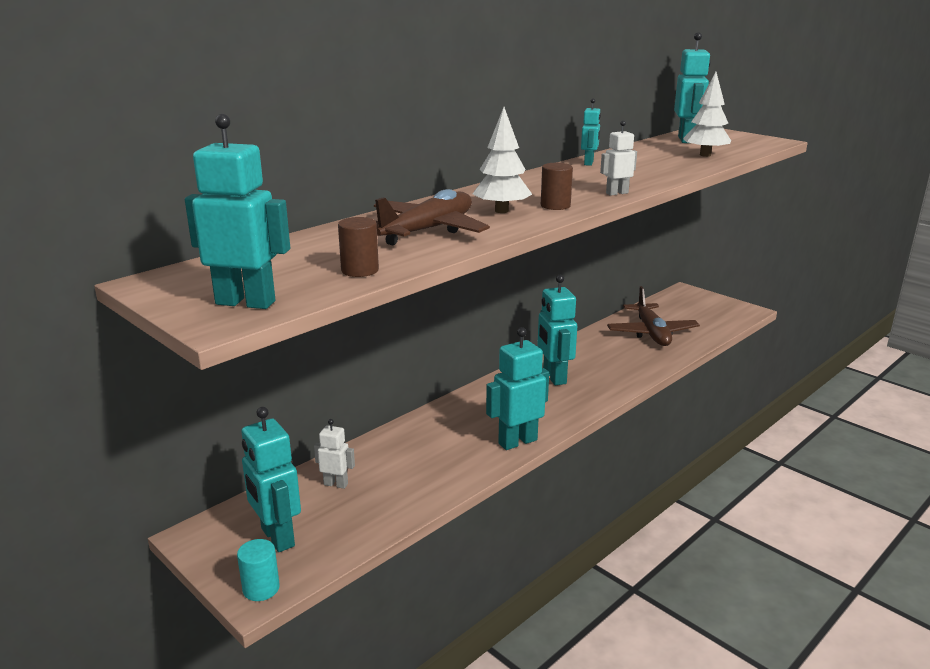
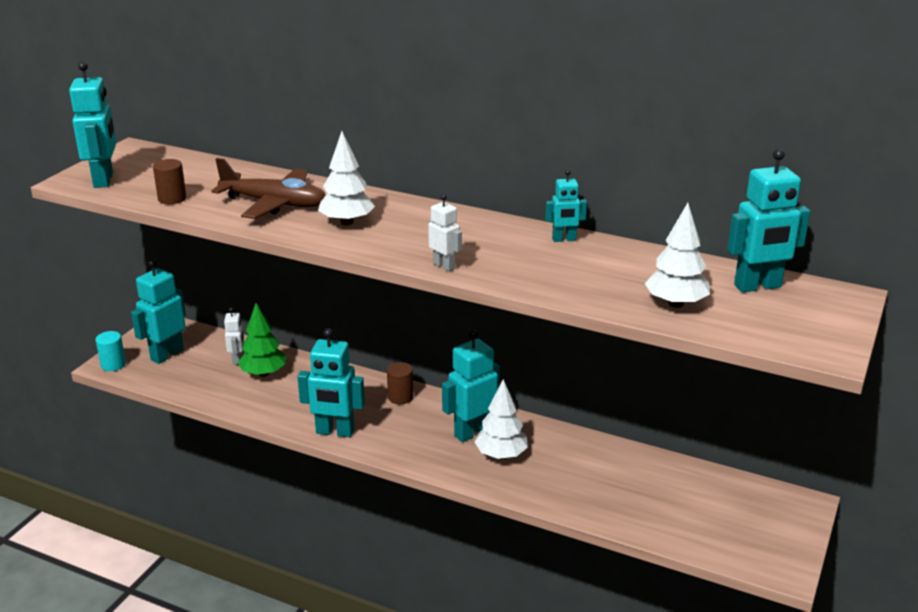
camera: 70 degrees right, 5 degrees up
(379, 469) = (263, 373): none -> green tree
(517, 441) = (335, 432): turquoise robot -> turquoise robot turned 150 degrees clockwise
(555, 206) = (378, 242): brown cylinder -> brown cylinder (400, 397)
(591, 371) = (501, 455): none -> white tree
(651, 333) = (635, 487): brown plane -> none

